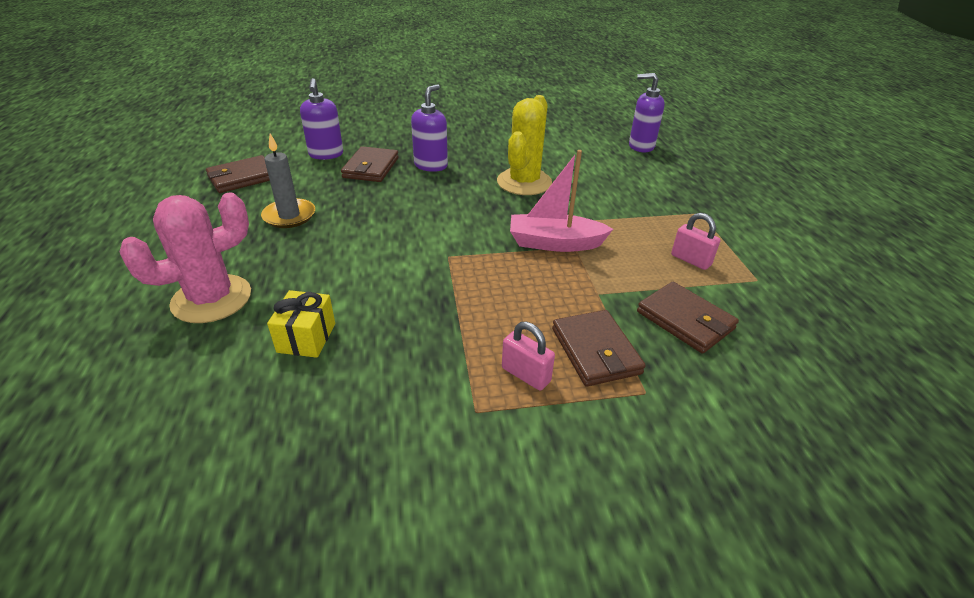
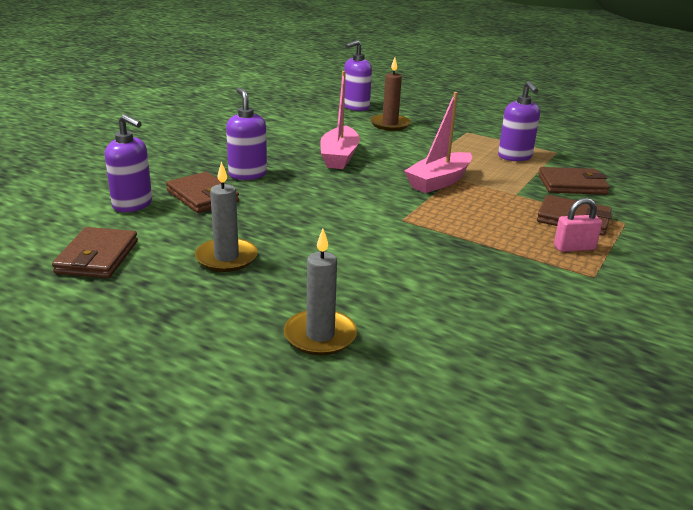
camera: 50 degrees left, 10 degrees down
(212, 299) = (320, 336): pink cactus -> grey candle
(306, 338) = (440, 308): yellow gift -> none
(524, 182) = (339, 157): yellow cactus -> pink boat
(635, 173) = (390, 124): none -> brown candle
(690, 260) = (515, 157): pink padlock -> purple soap dispenser

